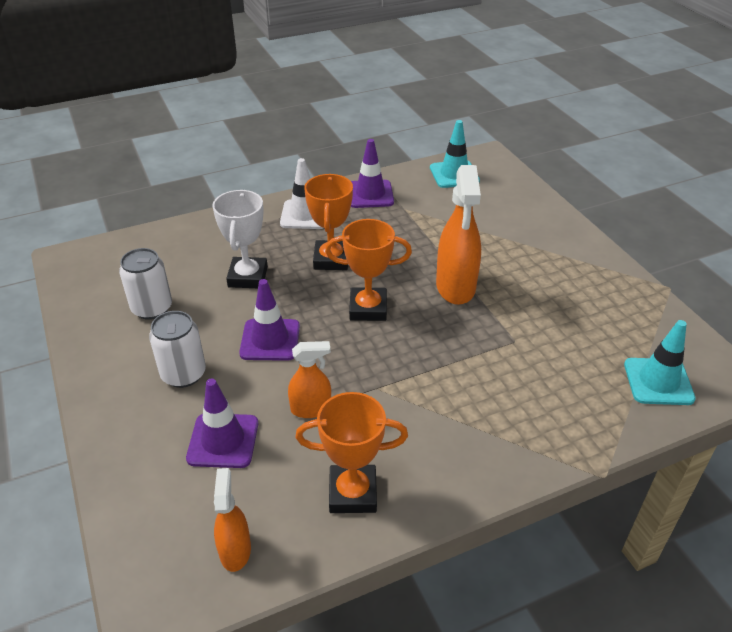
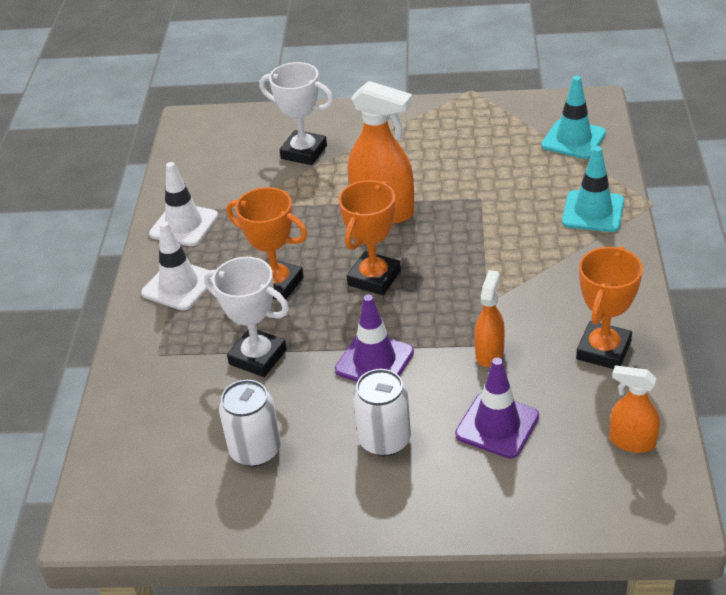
camera: 60 degrees left, 0 degrees up
(370, 194) = (184, 225): purple traffic cone -> white traffic cone
(454, 174) = (201, 155): turquoise traffic cone -> turquoise traffic cone (593, 212)
(497, 220) = (304, 152): none -> white trophy

